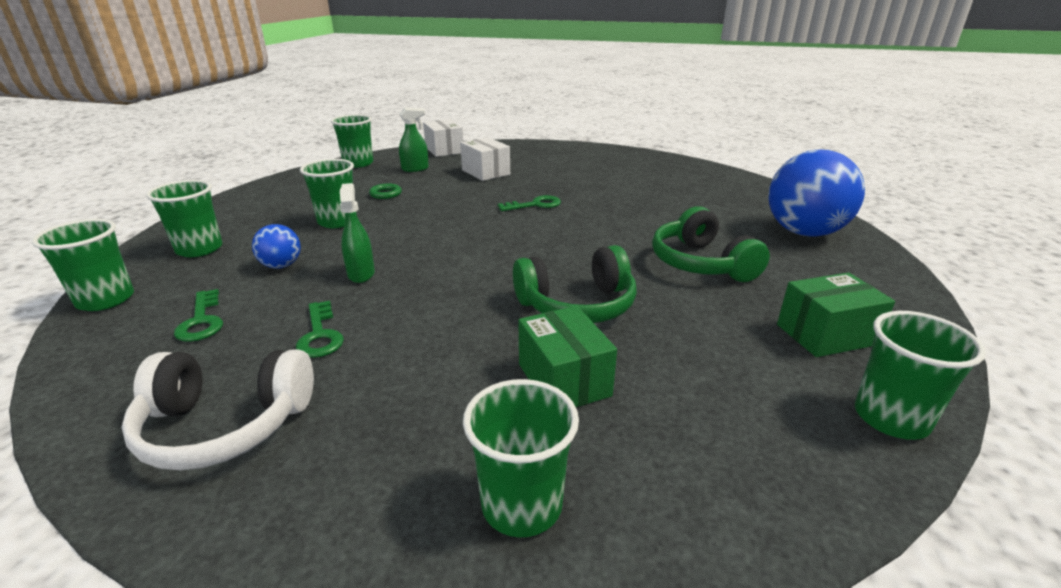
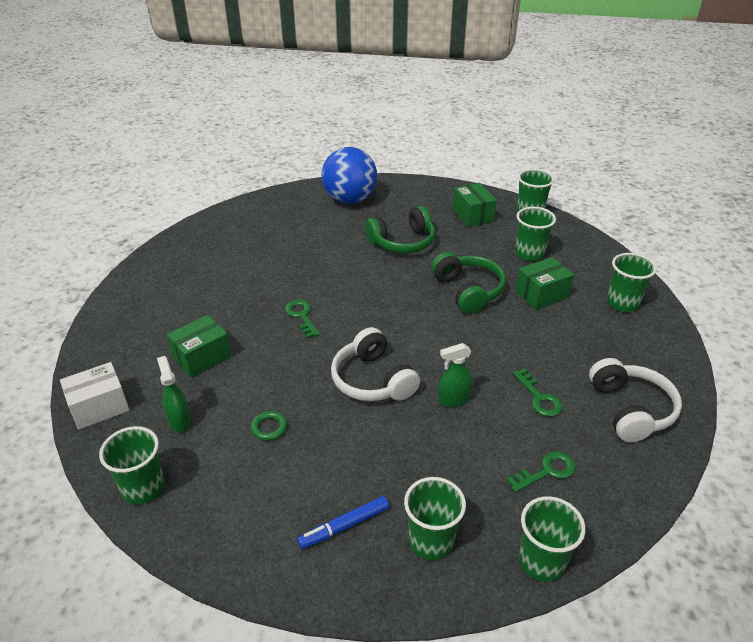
camera: 95 degrees left, 10 degrees up
(256, 218) = (344, 526): none -> blue marker
(281, 266) = (451, 456): blue ball -> none
(320, 335) = (539, 397): green key -> green key turned 90 degrees clockwise
(337, 221) = (350, 447): green cup -> green cup (529, 253)
(419, 234) = (372, 380): none -> white headphones
(485, 172) = (202, 357): white box -> green box

